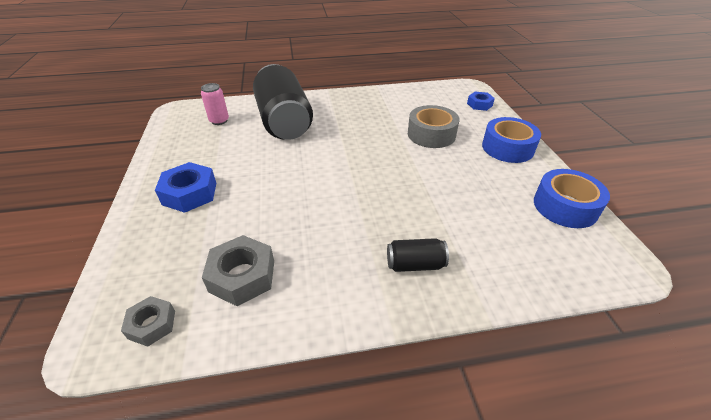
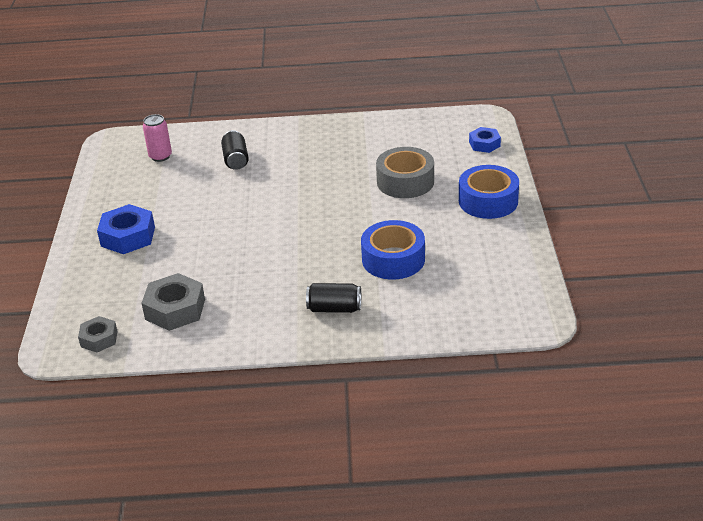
camera: 10 degrees right, 5 degrees down
(284, 121) = (236, 160): black can -> black can, size x0.43
(565, 206) = (513, 266): blue tape -> blue tape (393, 259)

